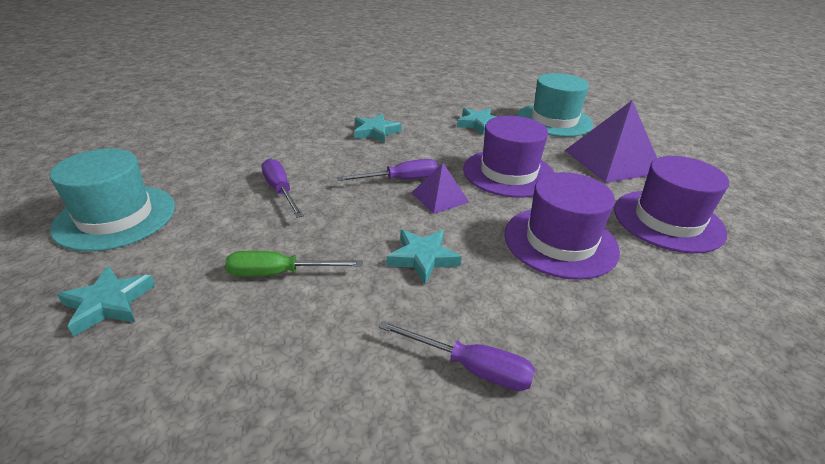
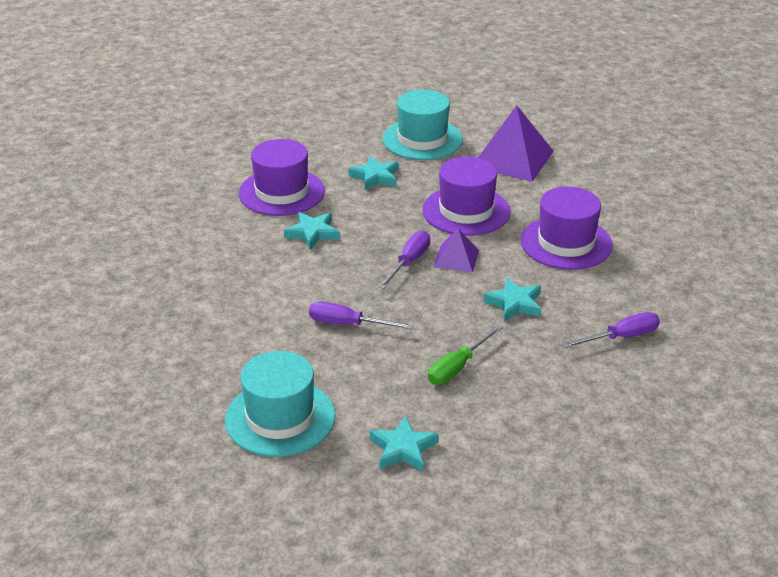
camera: 45 degrees left, 0 degrees up
(668, 220) = (599, 190): purple hat -> purple hat (281, 192)

